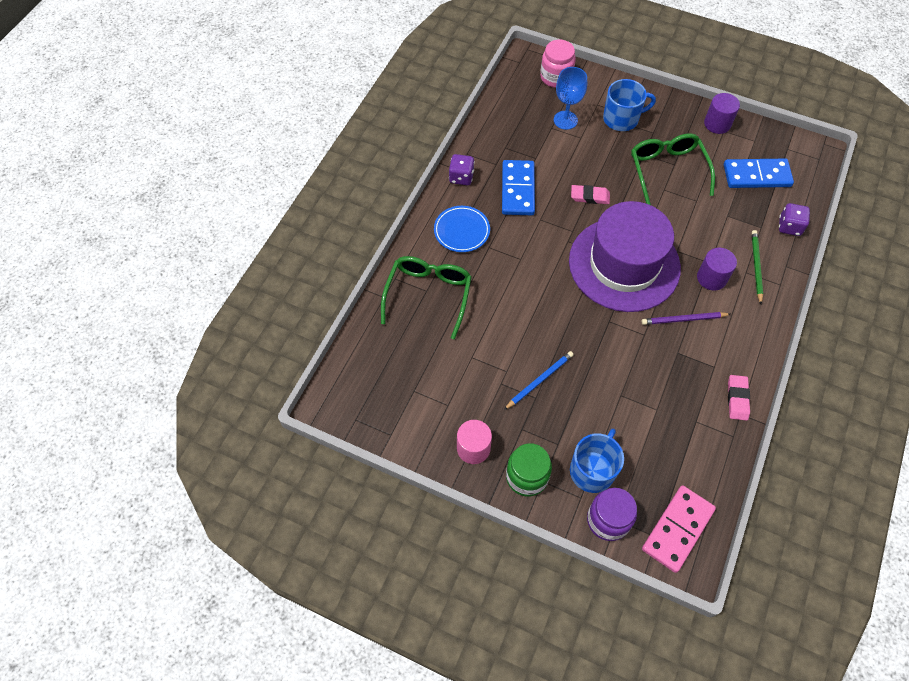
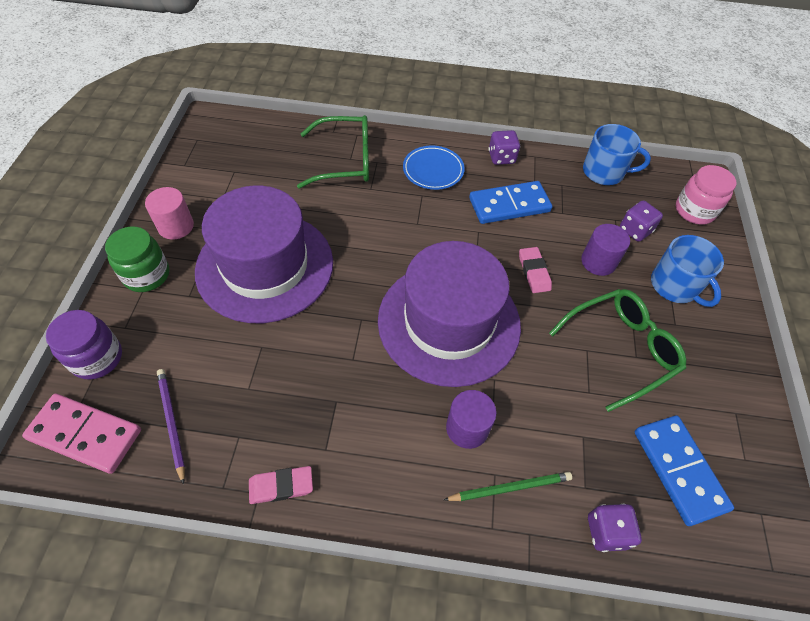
camera: 70 degrees right, 5 degrees down
(539, 380) = (265, 266): blue pencil -> purple hat
(565, 120) = (635, 230): blue goblet -> purple dice
(592, 470) = (159, 333): blue mug -> blue mug (604, 172)
(684, 319) = (388, 402): purple pencil -> purple pencil (172, 423)
(717, 124) = (743, 402): purple cylinder -> purple cylinder (598, 262)

